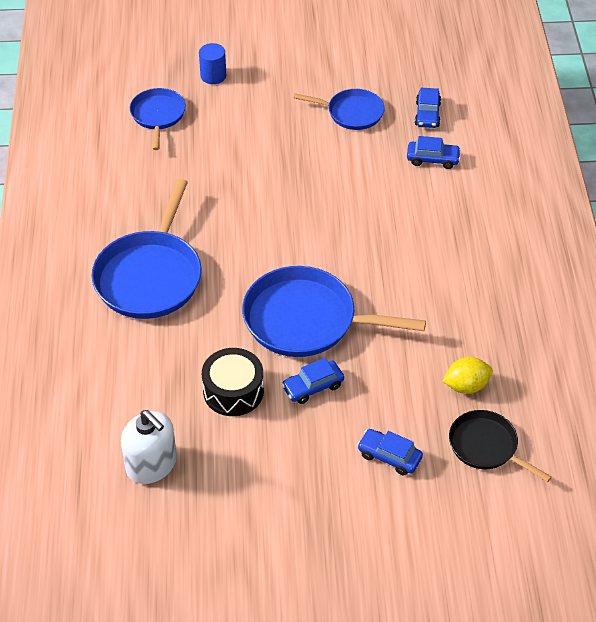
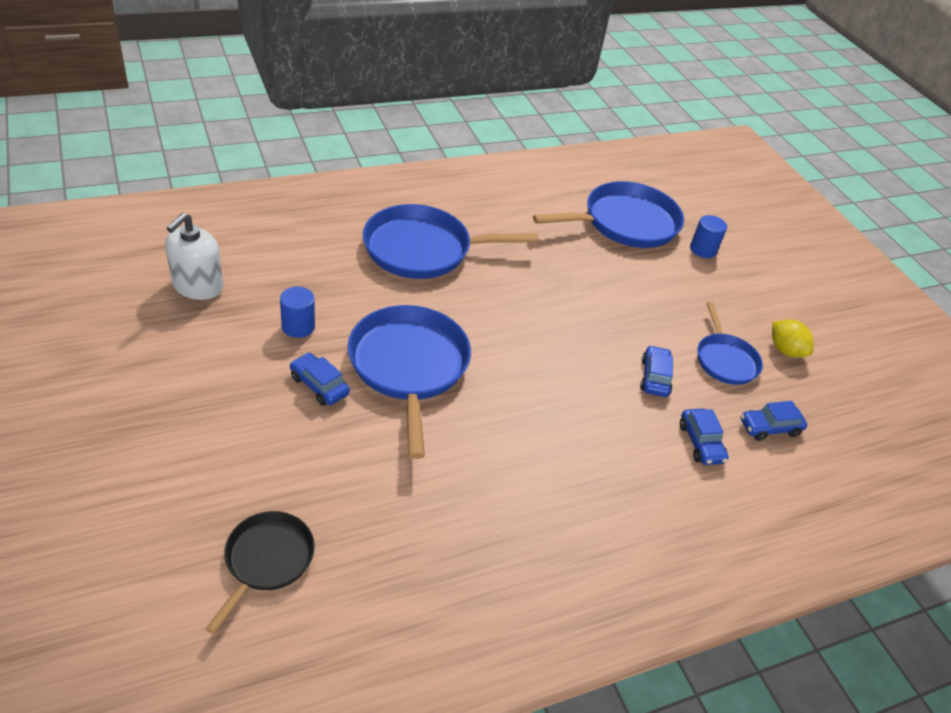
camera: 65 degrees right, 5 degrees down
(158, 115) = (625, 223): blue pan -> blue pan, size x1.75
(233, 391) = (298, 326): black drum -> blue cylinder
(389, 456) = (236, 465): blue car -> blue car (654, 377)
(466, 386) = (357, 526): yellow lemon -> yellow lemon (785, 350)

